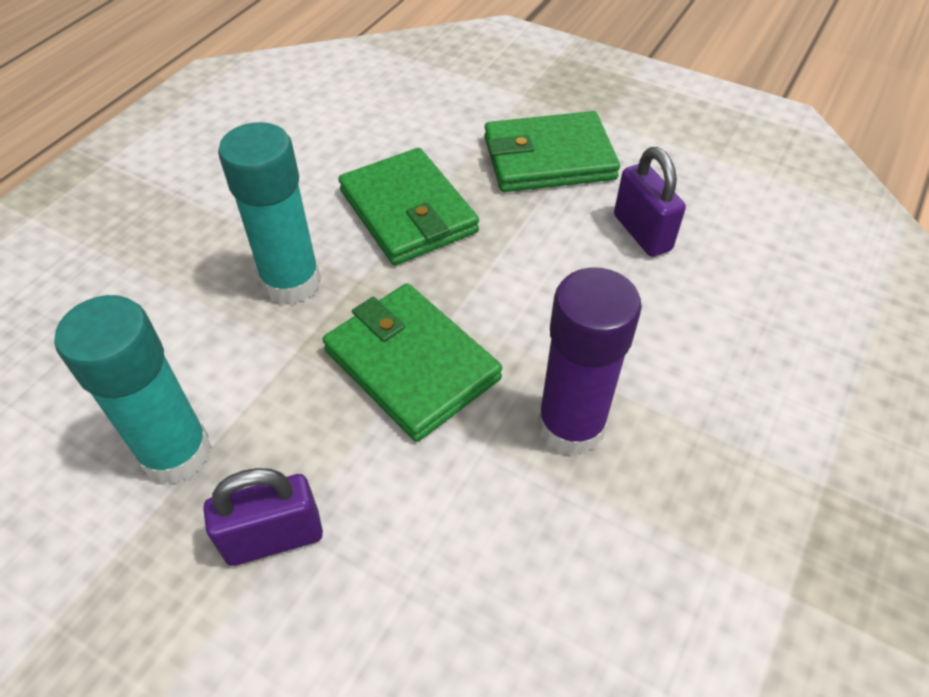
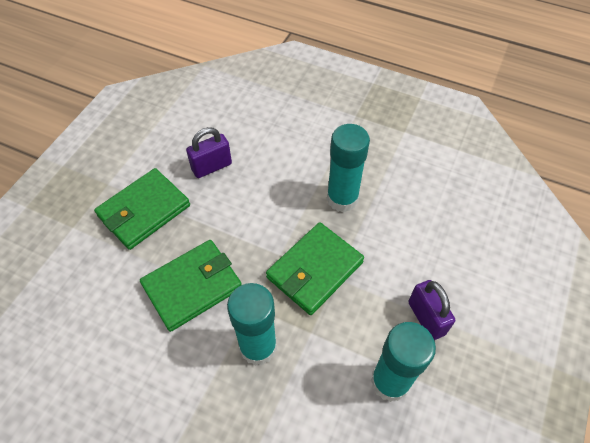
camera: 95 degrees left, 5 degrees up
(549, 158) = (144, 211): green wallet -> green wallet turned 60 degrees clockwise
(570, 426) = (342, 199): purple glue stick -> turquoise glue stick

